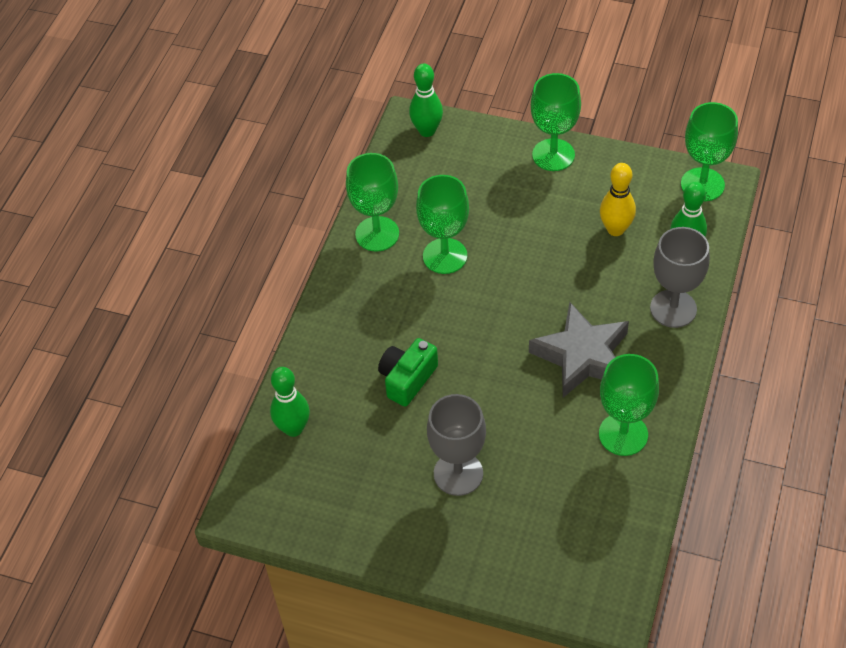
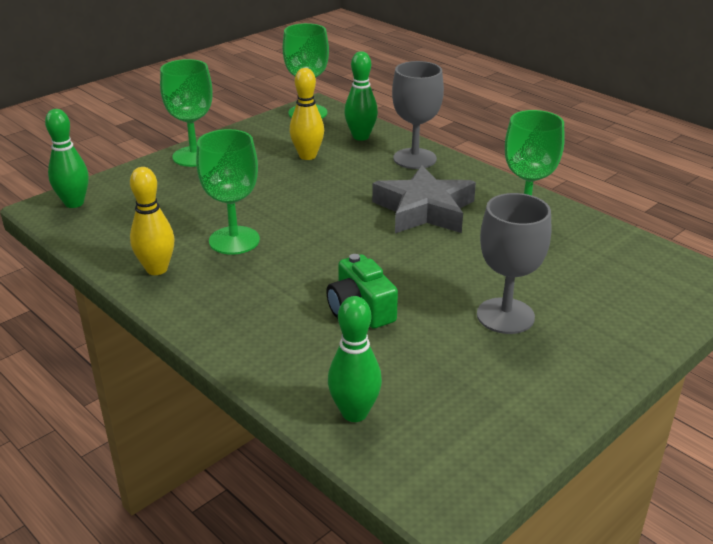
camera: 65 degrees left, 20 degrees down
(377, 234) = (157, 269): green goblet -> yellow bowling pin

